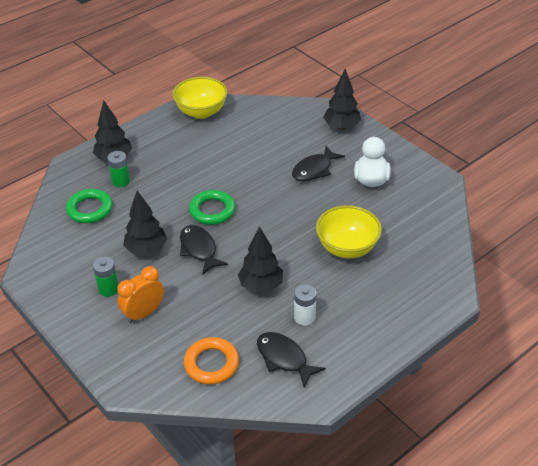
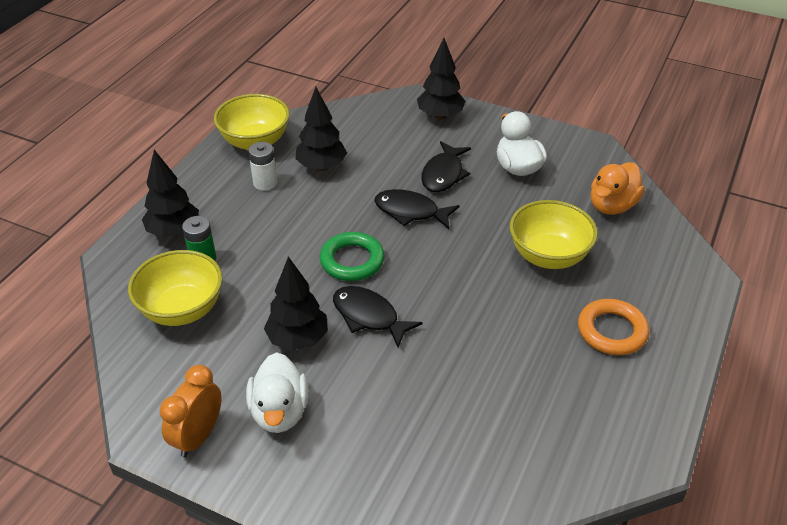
camera: 25 degrees left, 0 degrees up
(90, 209) = (182, 309): green ring -> yellow bowl
(108, 289) = (279, 412): green battery -> white duck
(144, 313) = (351, 429): orange clock -> orange clock (198, 436)
(211, 364) = (488, 465): orange ring -> orange ring (612, 331)
(261, 286) = (479, 337): black tree -> black tree (321, 167)
(284, 358) = (574, 422): black fish -> black fish (410, 211)
(304, 317) = (560, 359): white battery -> white battery (265, 183)
(421, 227) = (612, 205): none -> orange duck

